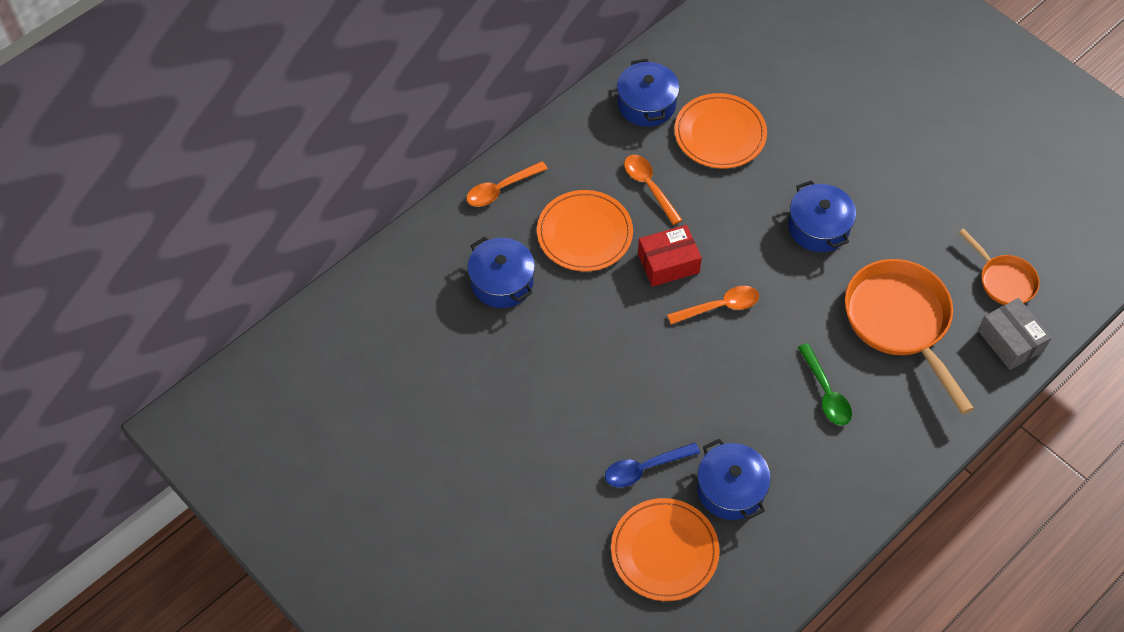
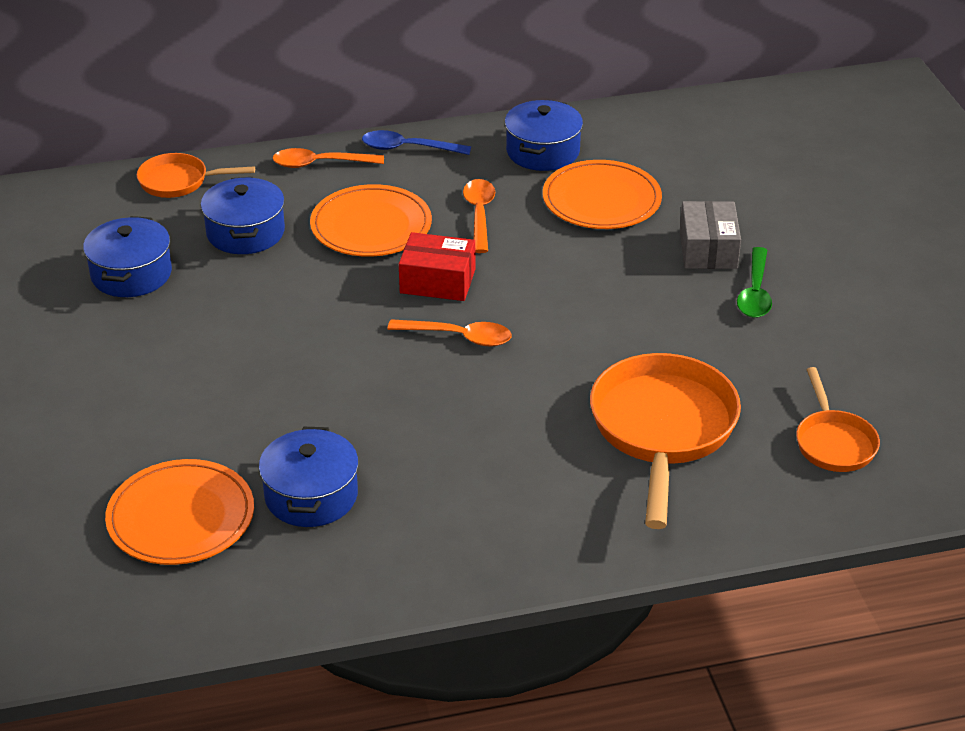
camera: 30 degrees right, 20 degrees down
(413, 255) = (179, 182): none -> orange pan
(645, 468) = (235, 438): blue spoon -> blue spoon (408, 148)
(818, 227) = (641, 313): blue pot -> blue pot (131, 274)
(825, 392) = (509, 456): green spoon -> green spoon (755, 292)
(1010, 341) = (790, 501): grey box -> grey box (708, 249)

